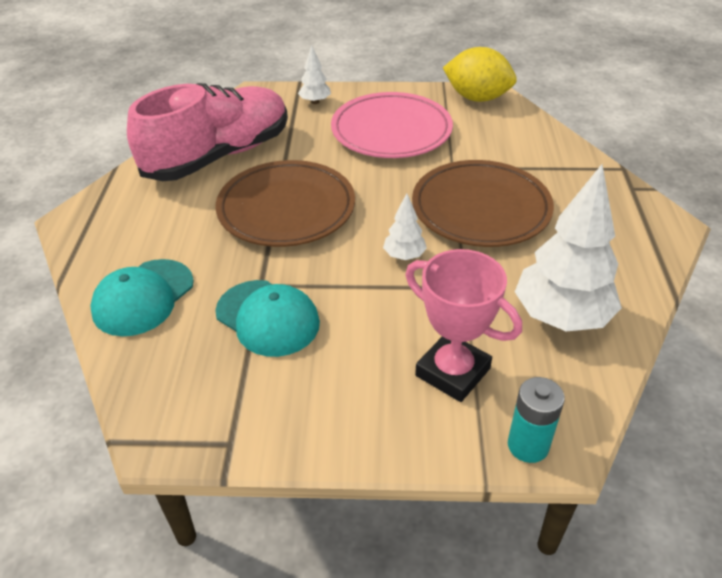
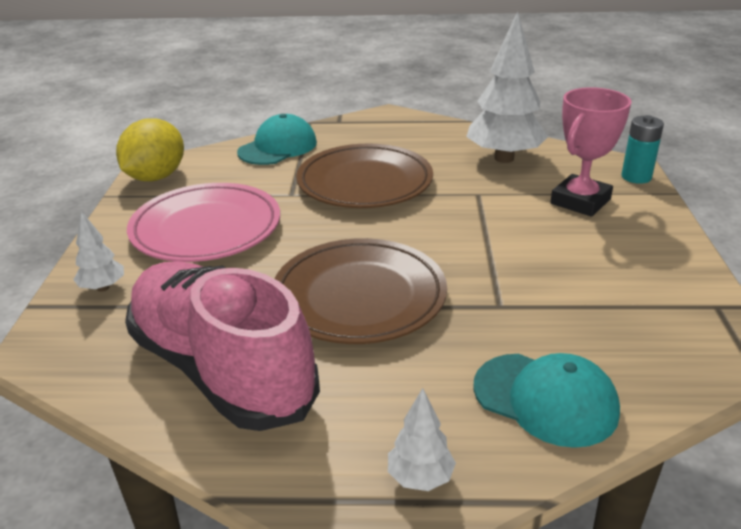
camera: 90 degrees left, 10 degrees down
(267, 318) = (550, 297): turquoise cap -> turquoise cap (278, 147)
(404, 256) = (439, 221): white tree -> white tree (420, 478)

